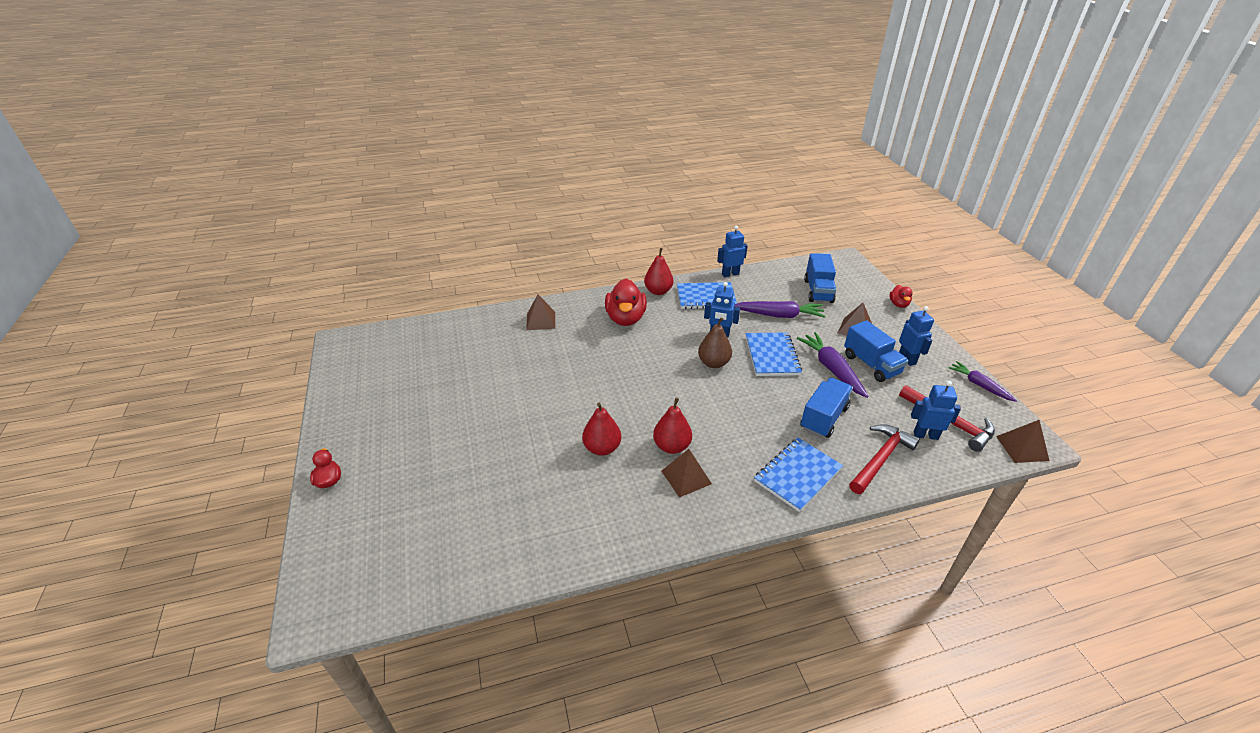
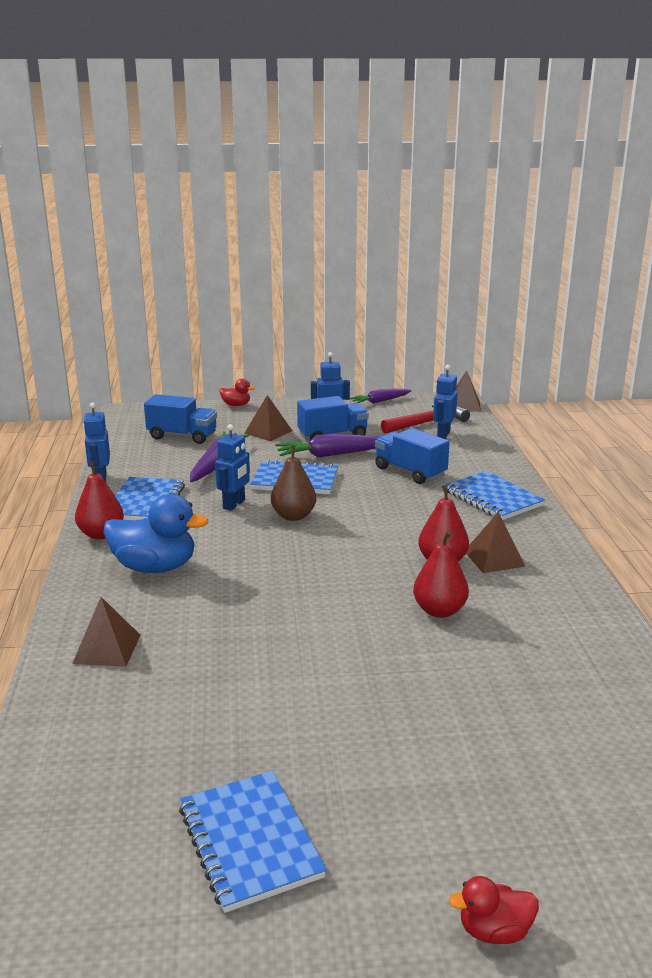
camera: 80 degrees left, 15 degrees down
(397, 393) = (249, 842): none -> blue notebook
(625, 318) = (155, 567): red duck -> blue duck
(881, 458) = (472, 458): red hammer -> none

